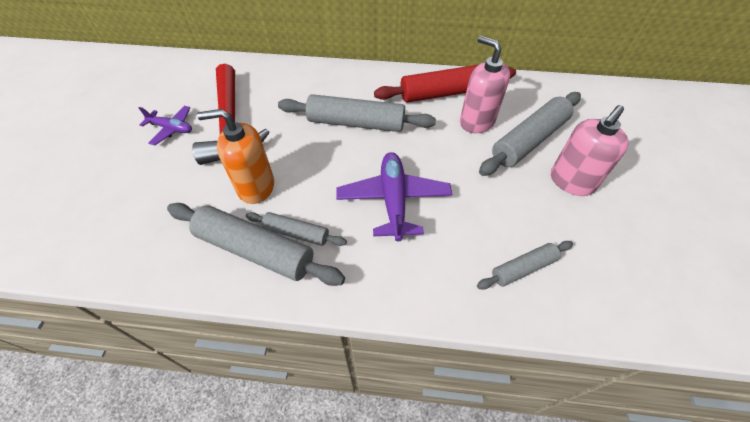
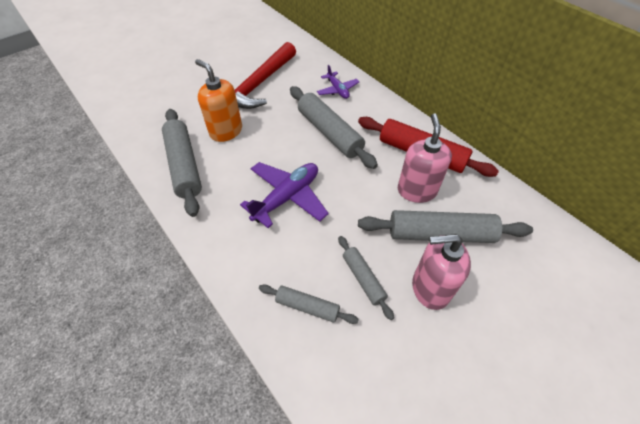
camera: 45 degrees right, 0 degrees up
(172, 129) = (227, 68): purple plane -> purple plane (337, 90)
(296, 233) = (213, 173): grey rolling pin -> grey rolling pin (363, 279)

